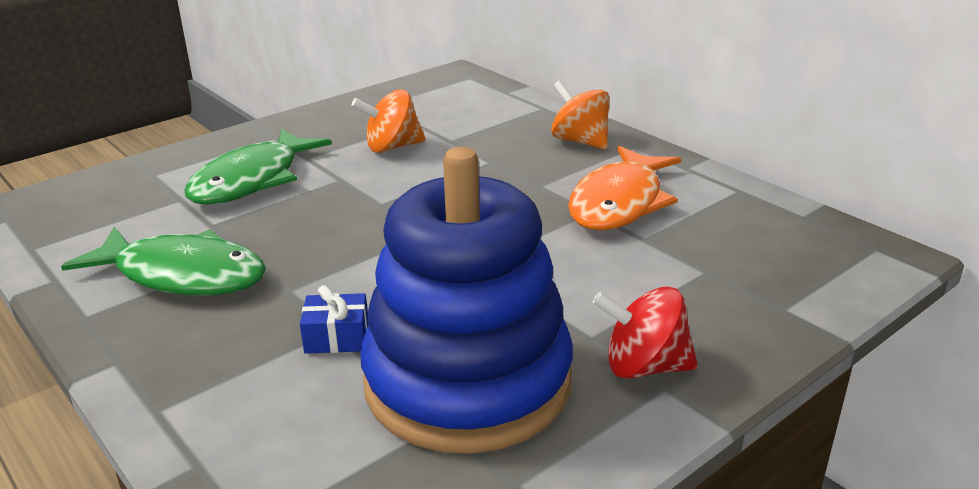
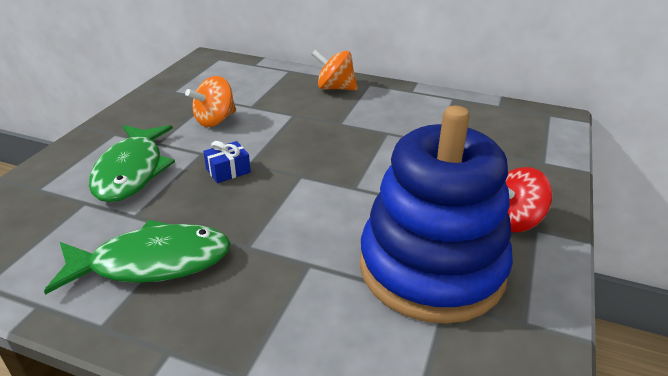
camera: 30 degrees left, 5 degrees up
(337, 337) = (319, 269): blue gift -> blue gift (228, 171)
(619, 202) = (398, 122): orange fish -> none

